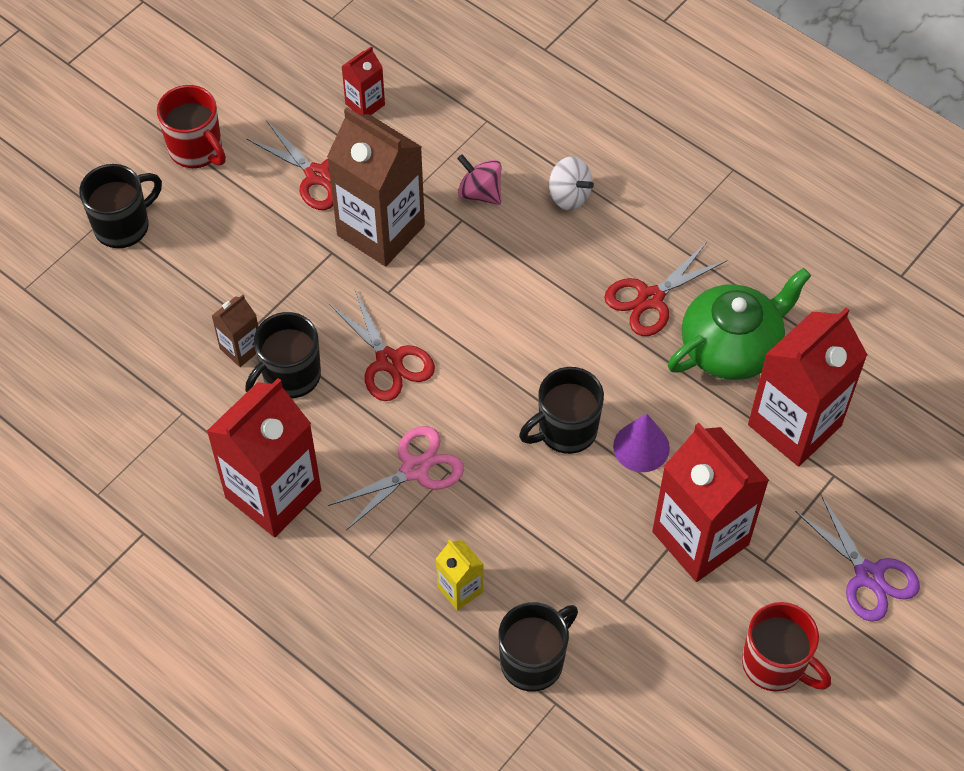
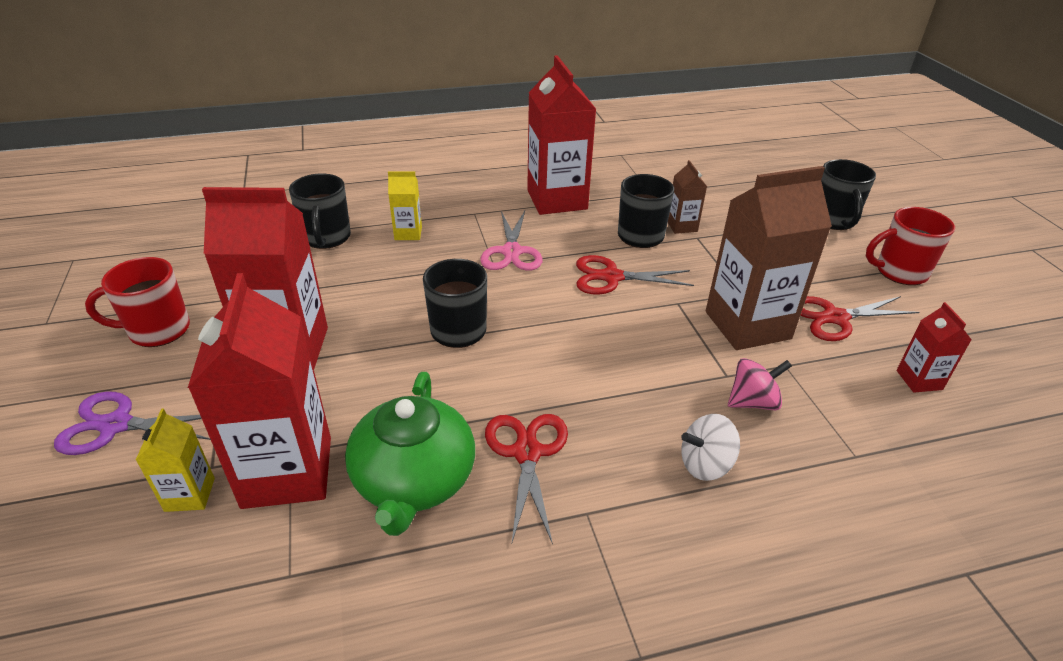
camera: 125 degrees right, 20 degrees down
(641, 447) = (396, 360): purple cone -> none
(861, 465) = (190, 494): none -> yellow carton

